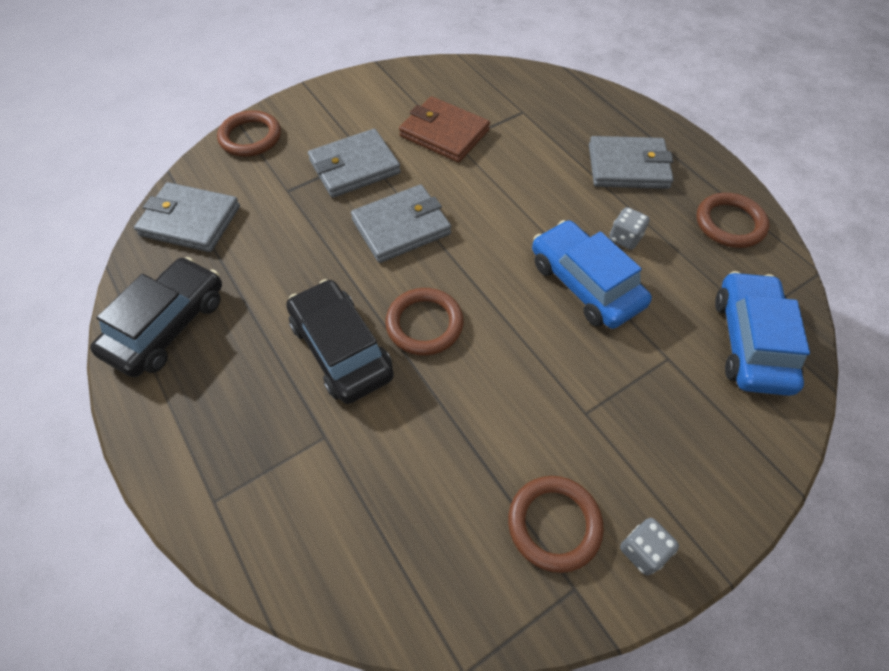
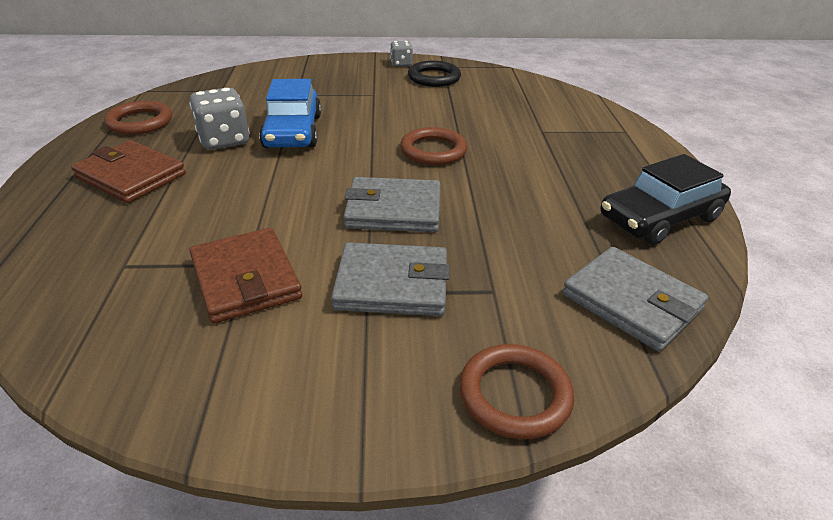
camera: 150 degrees left, 20 degrees down
(341, 349) = (507, 159): black car -> none
(554, 524) = (434, 78): brown ring -> black ring
(625, 238) = (224, 140): grey dice -> grey dice, size x1.74
(628, 166) = (131, 176): grey wallet -> brown wallet
(750, 342) = (241, 85): blue car -> none

